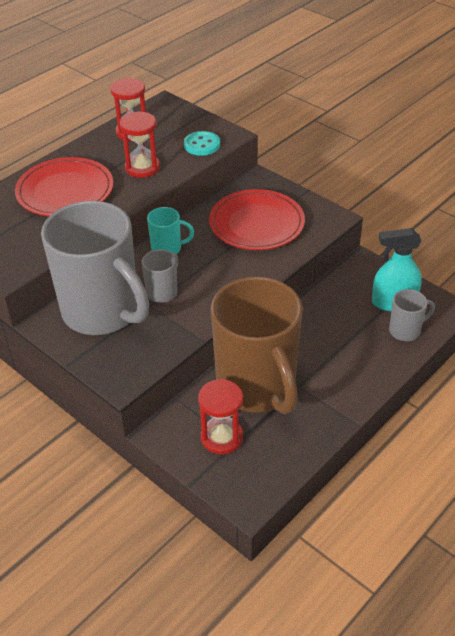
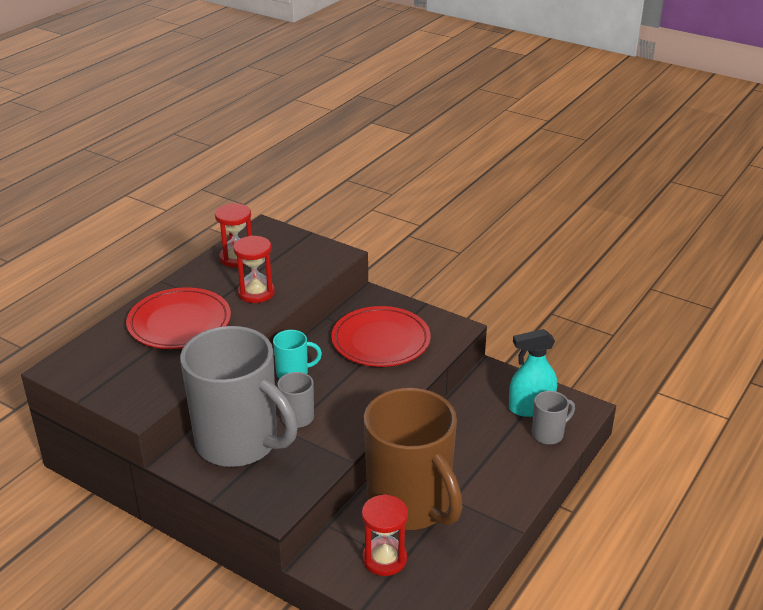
camera: 10 degrees left, 10 degrees down
(202, 145) = (313, 266): turquoise button -> none

